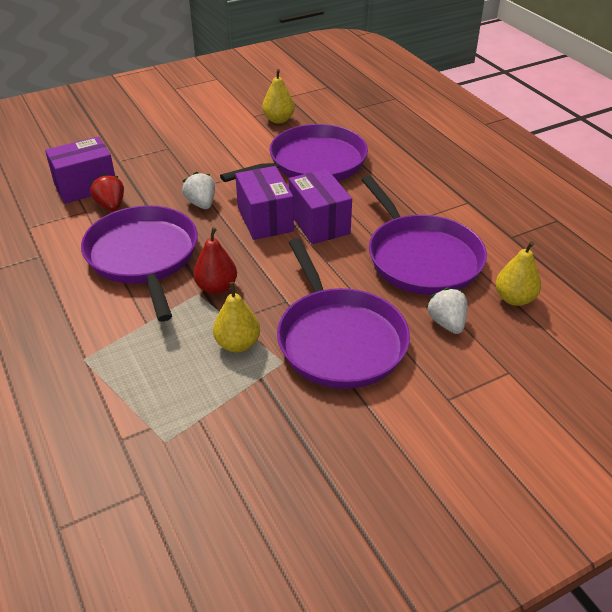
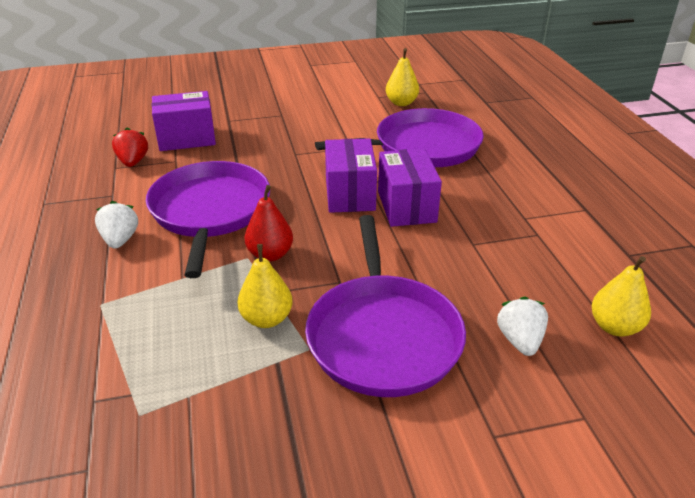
camera: 15 degrees right, 5 degrees down
(111, 206) = (201, 159): red strawberry -> red strawberry (133, 162)
(201, 203) = (291, 170): white strawberry -> white strawberry (120, 240)
(421, 257) = (511, 260): purple pan -> none

